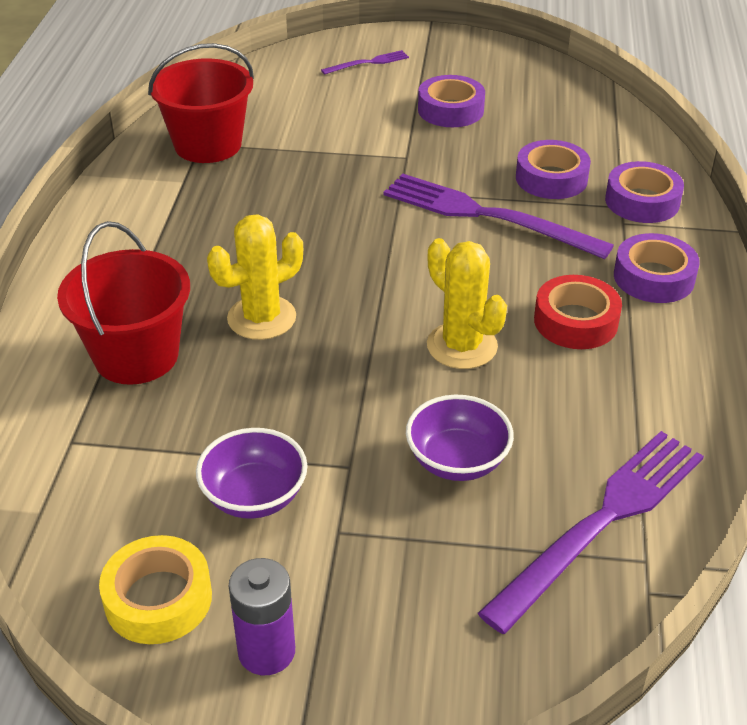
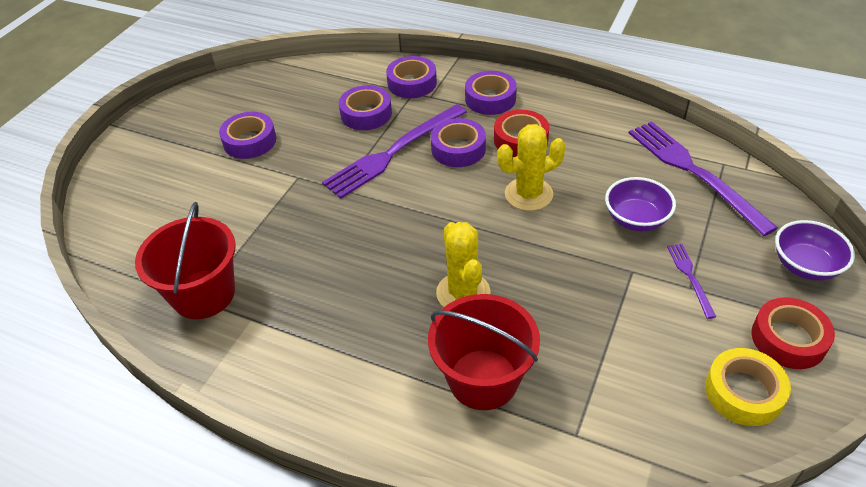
camera: 70 degrees left, 5 degrees up
(254, 496) = (653, 325): purple bowl -> purple bowl (805, 266)
(266, 651) = (788, 339): purple battery -> red tape
(368, 63) = (147, 171): purple fork -> purple fork (690, 277)
(523, 267) = (458, 149): none -> purple tape

